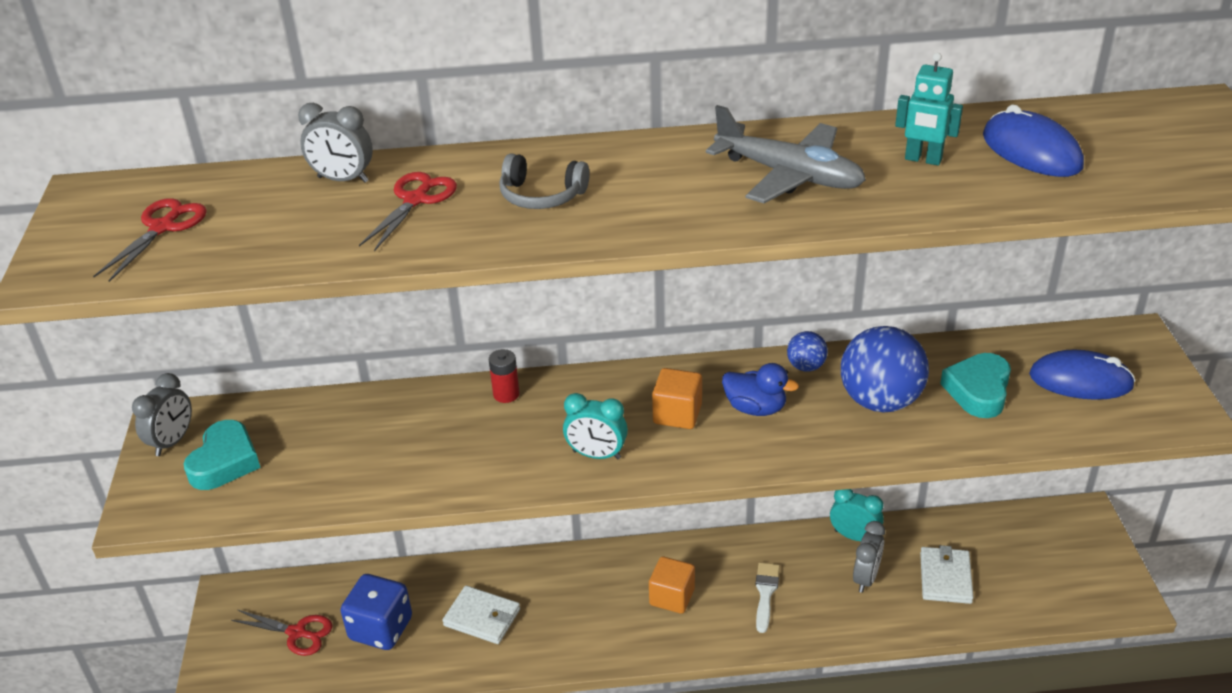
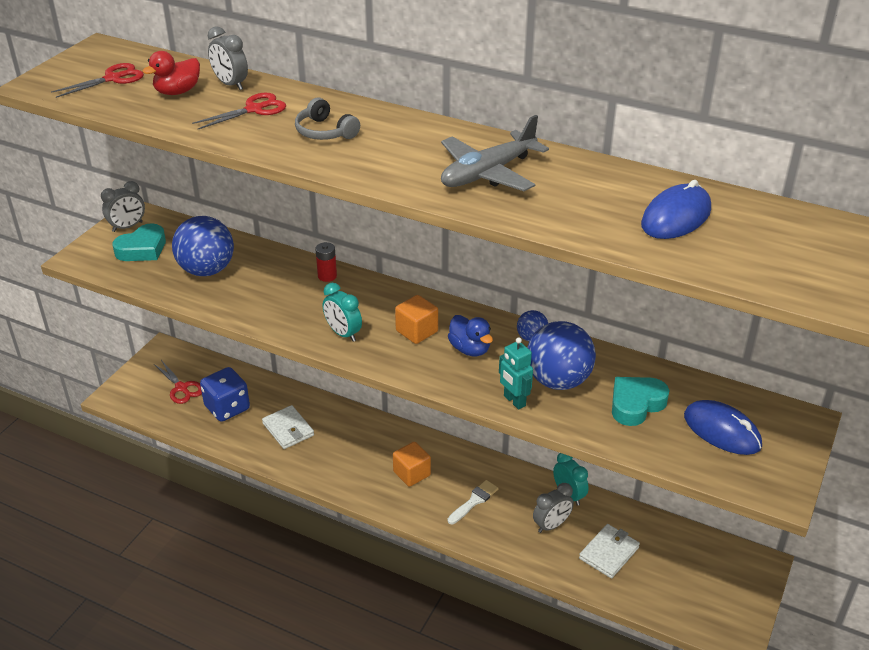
camera: 30 degrees right, 0 degrees up
(281, 213) = (177, 92): none -> red duck
(344, 452) = (207, 270): none -> blue ball
(789, 175) = (488, 173): grey plane -> grey plane turned 75 degrees clockwise
(923, 160) = (590, 195): turquoise robot -> turquoise robot (514, 401)
(1031, 151) = (675, 217): blue mouse -> blue mouse turned 45 degrees clockwise

